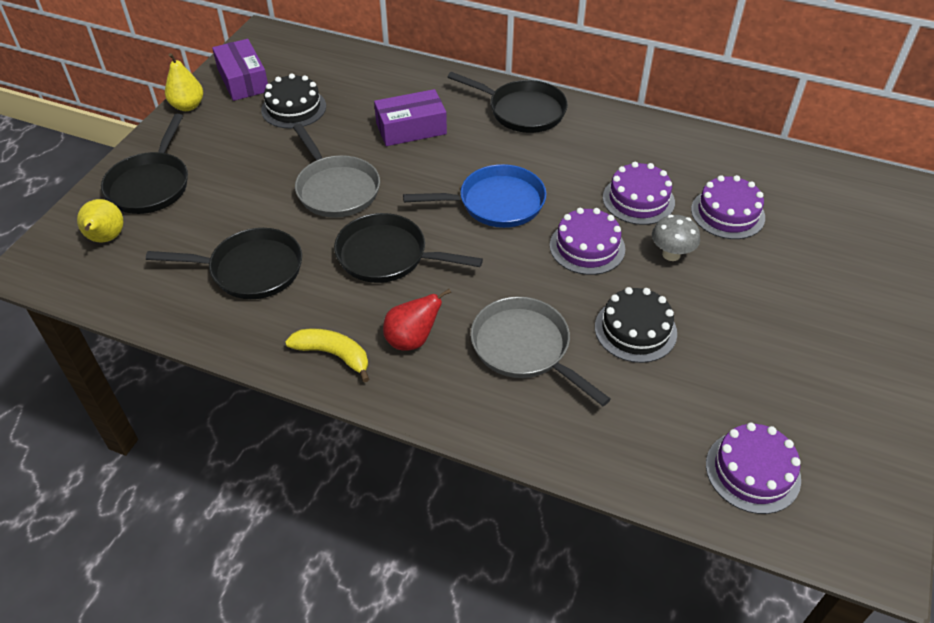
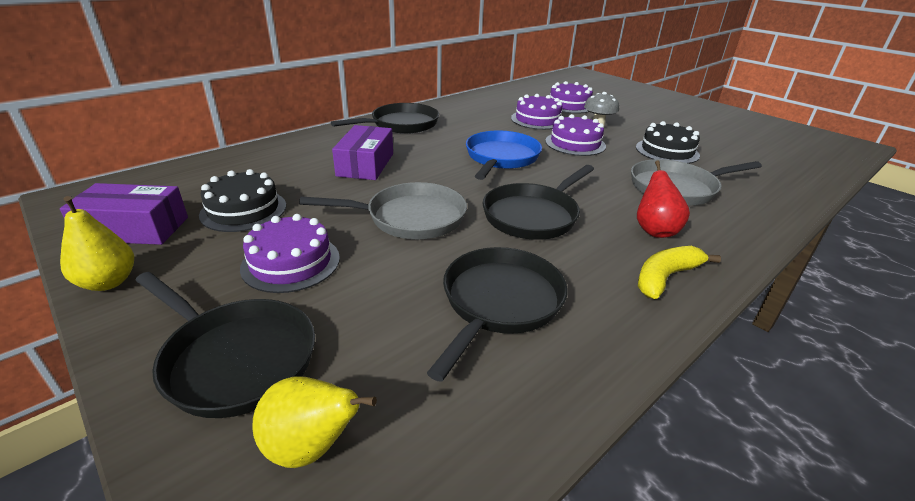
camera: 65 degrees left, 15 degrees down
(752, 471) = (798, 154): purple cake -> purple cake (291, 262)

